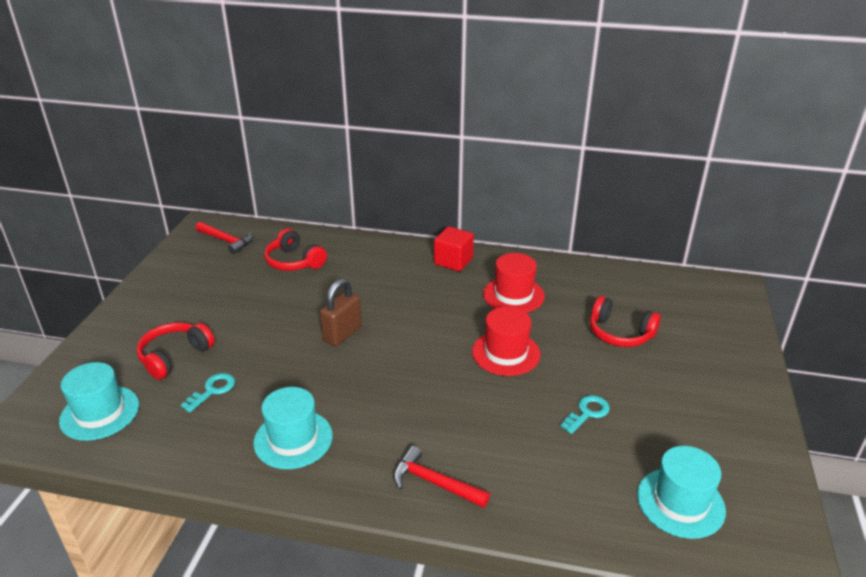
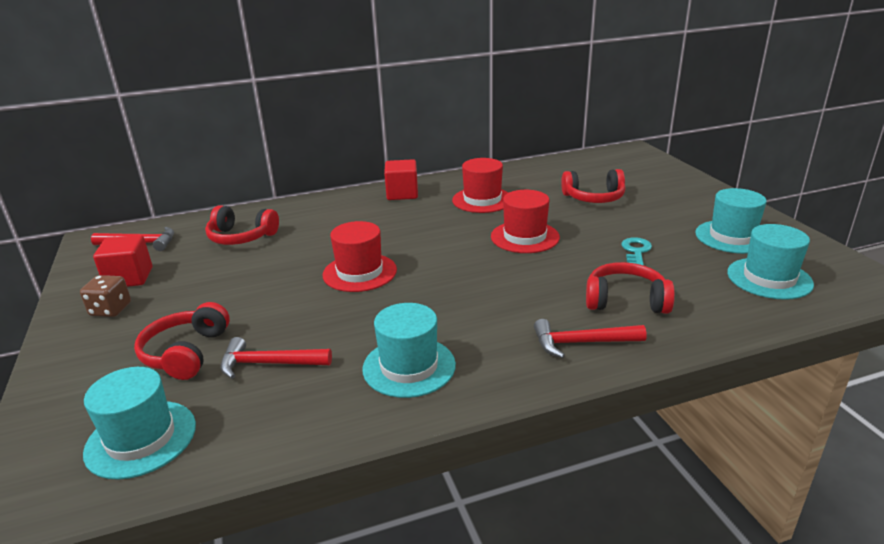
camera: 30 degrees left, 5 degrees down
(163, 297) = (110, 309): none -> brown dice
(195, 272) = (129, 278): none -> red cube
(212, 390) = (269, 364): turquoise key -> red hammer
(342, 334) = (360, 272): brown padlock -> red hat
(516, 460) = (625, 300): none -> red headphones
(704, 439) = (732, 237): none -> turquoise hat

